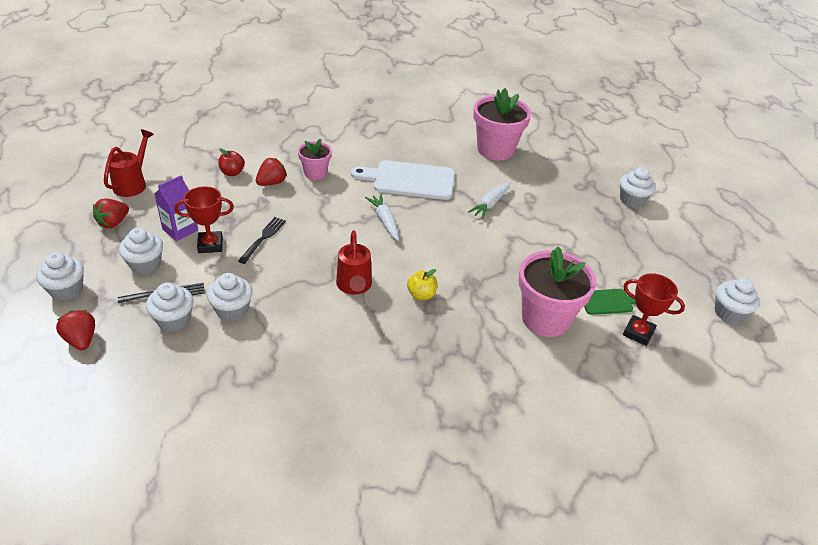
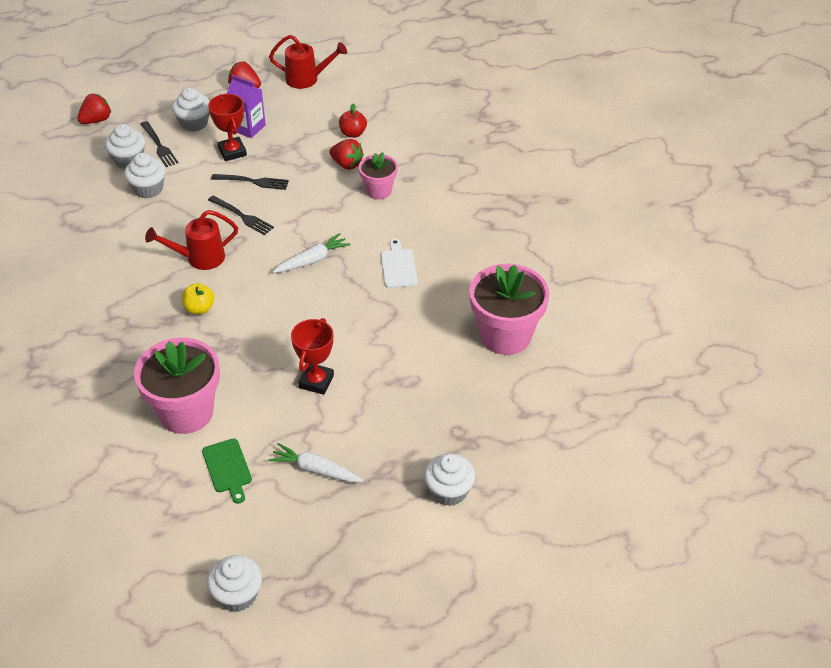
camera: 80 degrees right, 5 degrees up
(66, 290) = (151, 93): white cupcake -> none
(308, 252) = (242, 216): none -> black fork
(409, 180) = (398, 266): white cutting board -> white cutting board, size x0.53
(490, 204) = (379, 344): white carrot -> white carrot (316, 470)
(638, 333) = (181, 497): red trophy -> red trophy (316, 381)

